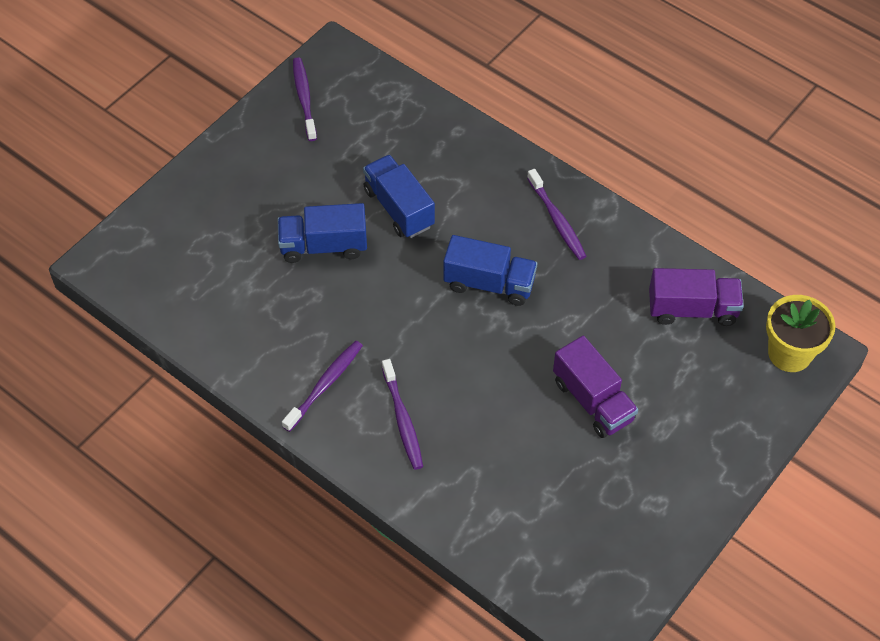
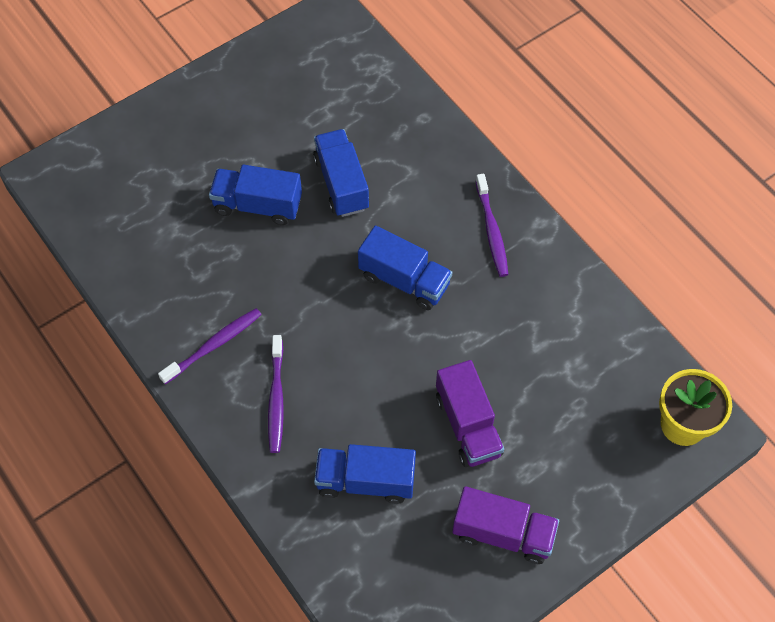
camera: 15 degrees right, 5 degrees up
(304, 98) = (287, 54): purple toothbrush -> none
(513, 474) = (365, 481): none -> blue truck
(692, 309) = (598, 354): purple truck -> purple truck (503, 533)

